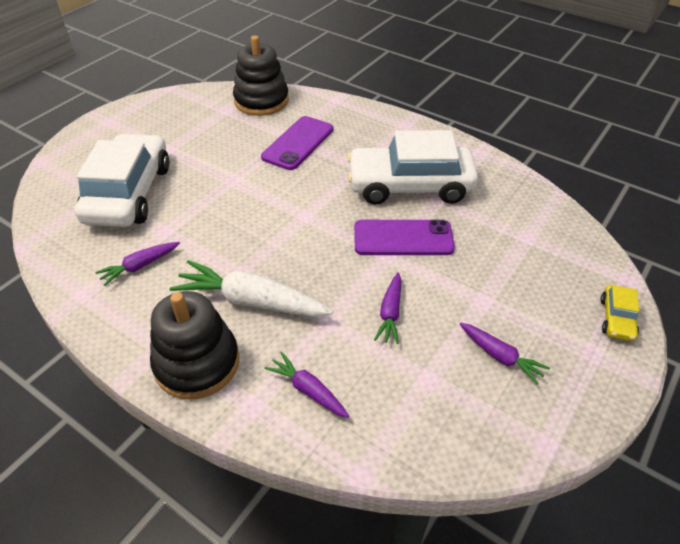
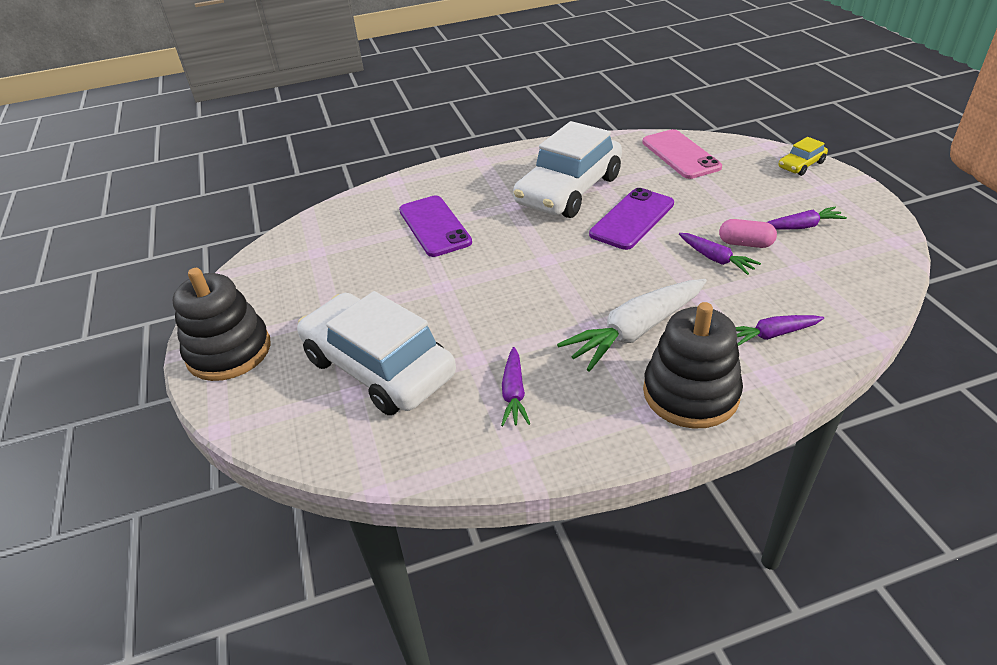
camera: 50 degrees left, 5 degrees down
(261, 101) = (334, 224): black stacking toy -> black stacking toy (229, 351)
(432, 324) = (745, 243): none -> pink capsule
(539, 227) = (680, 154): none -> pink phone
(617, 319) = (801, 165): yellow car -> yellow car turned 90 degrees clockwise

